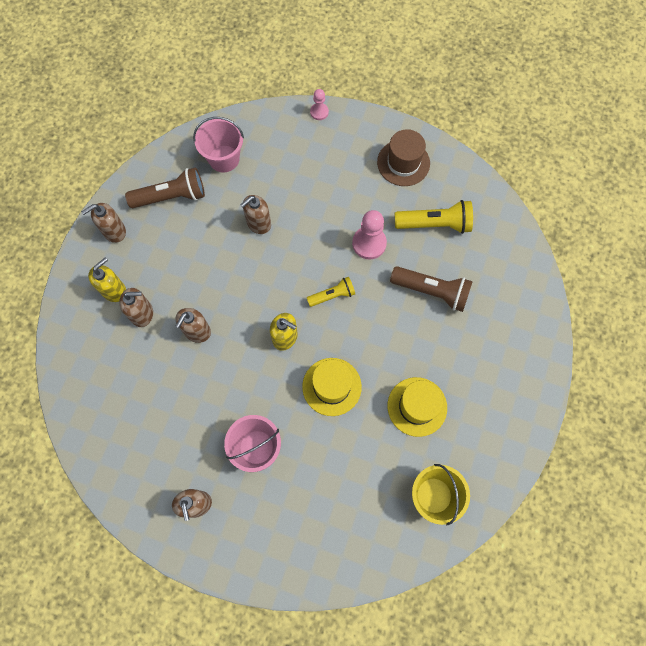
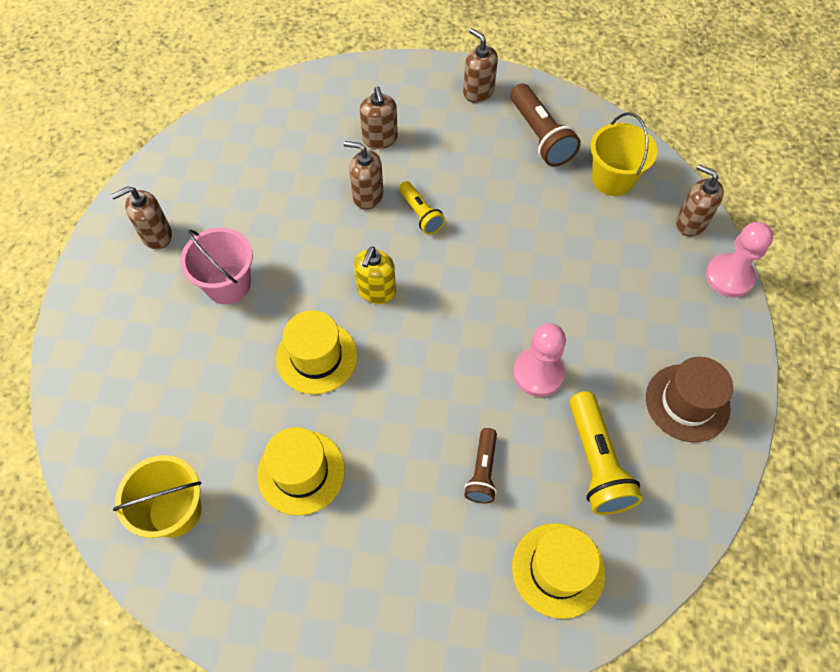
camera: 80 degrees right, 10 degrees down
(114, 290) = (404, 107): yellow soap dispenser -> none
(224, 158) = (613, 179): pink bucket -> yellow bucket
(258, 223) = (530, 234): brown soap dispenser -> brown soap dispenser (690, 223)
(319, 112) = (729, 277): pink pawn -> pink pawn, size x1.72
(332, 295) = (447, 338): yellow flashlight -> yellow flashlight (421, 214)
(432, 291) = (482, 471): brown flashlight -> brown flashlight, size x0.61
(497, 261) = (558, 570): none -> yellow hat

